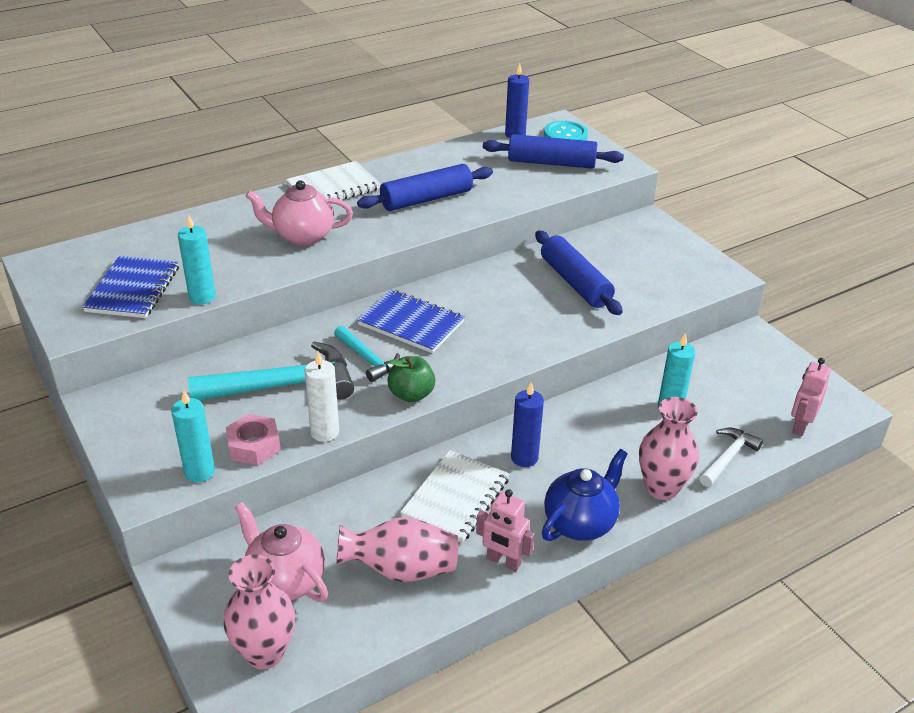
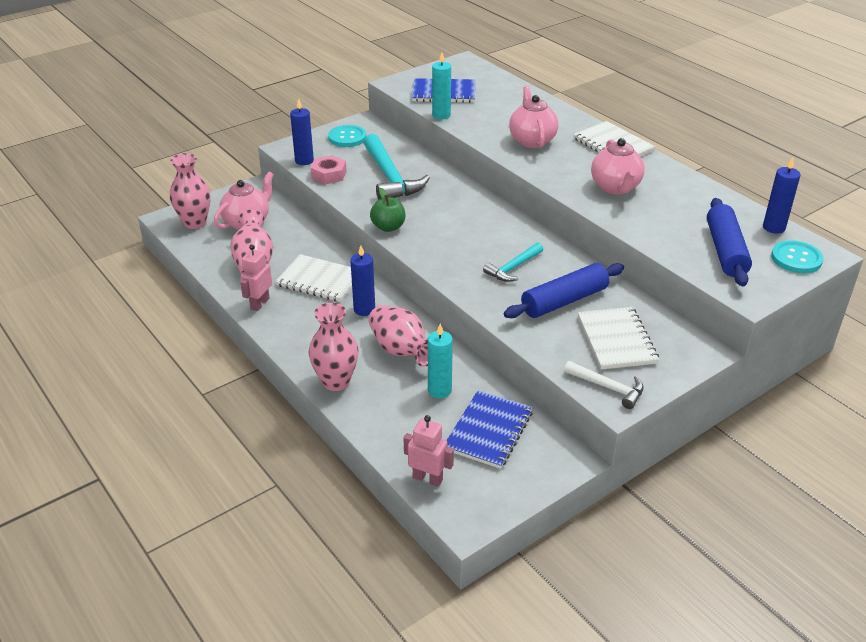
camera: 85 degrees right, 0 degrees up
(145, 422) = (347, 137): none -> turquoise button
(199, 472) = (304, 161): turquoise candle -> blue candle
(324, 432) = (344, 197): white candle -> none
(367, 359) = (426, 206): turquoise hammer -> turquoise hammer (513, 268)
(411, 323) = (475, 220): blue notebook -> blue notebook (488, 431)
(426, 199) = (615, 187): blue rolling pin -> pink teapot
(580, 523) = (296, 338): blue teapot -> none
(604, 431) = (401, 351): none -> pink vase
(637, 262) = (616, 340): none -> white notebook
(728, 457) = (377, 424): white hammer -> white hammer (608, 387)

